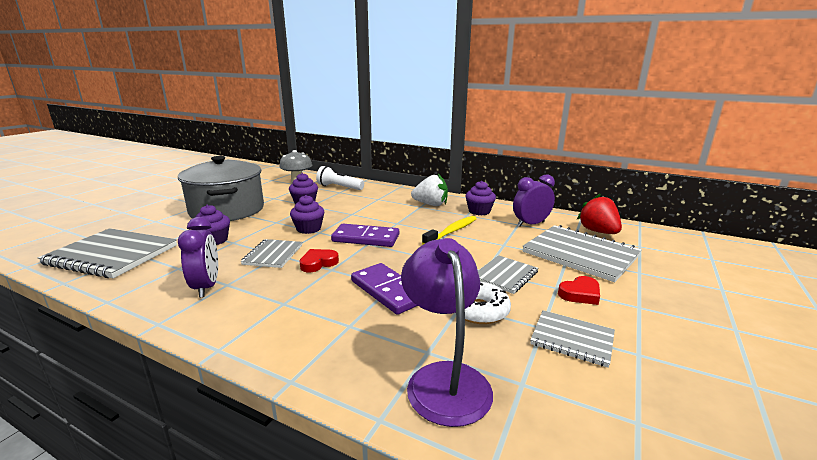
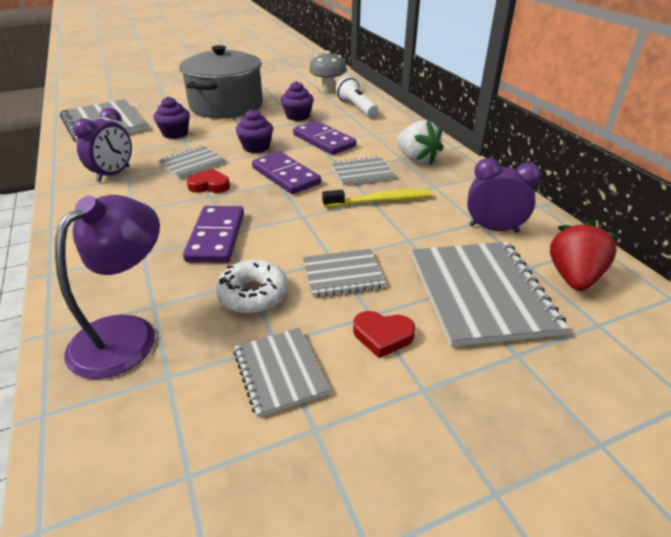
camera: 40 degrees right, 15 degrees up
(353, 211) = (324, 141): none -> purple domino
(412, 221) = (362, 172): none -> grey notebook
(479, 211) = (458, 187): purple cupcake -> none

